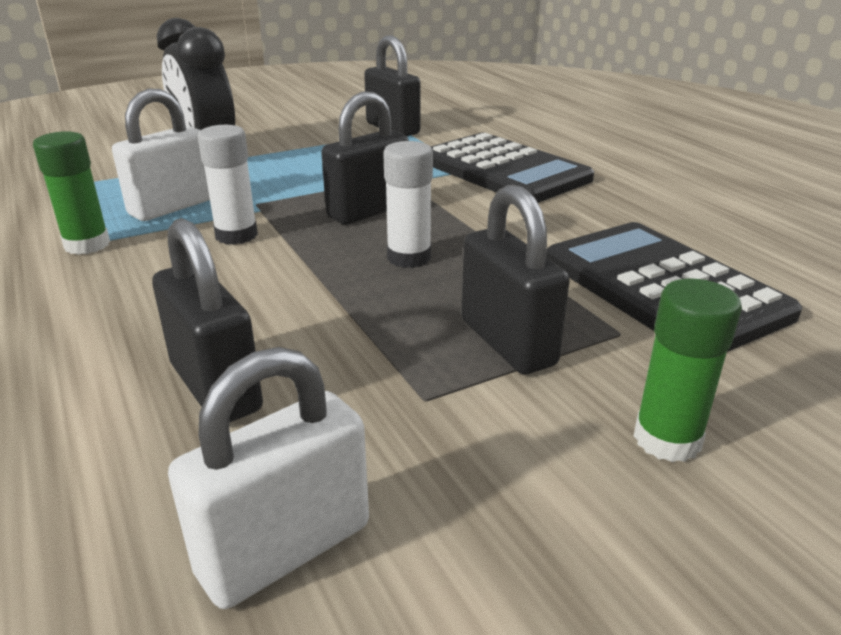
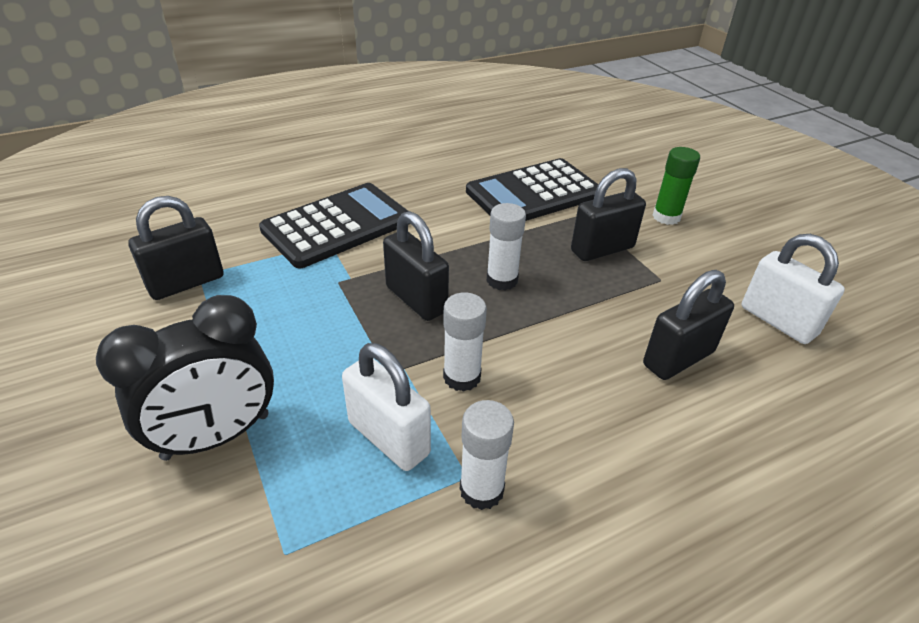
camera: 90 degrees left, 10 degrees up
(87, 245) = (481, 490): green glue stick -> white glue stick

